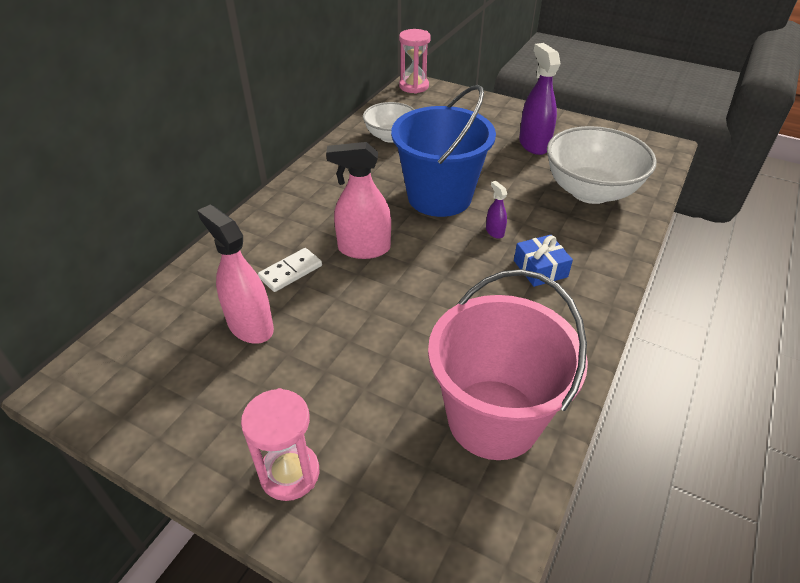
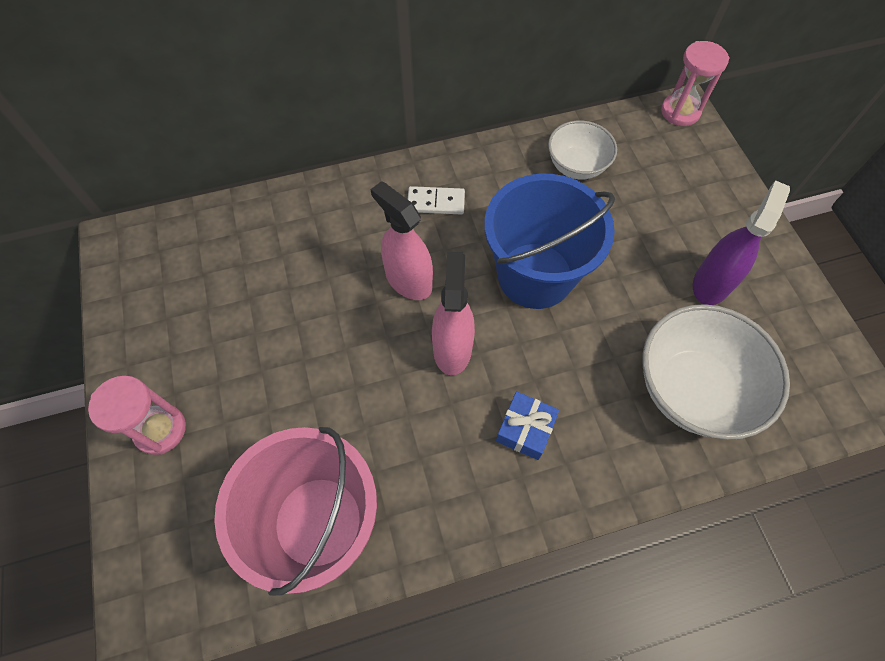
camera: 45 degrees right, 20 degrees up
(250, 326) = (257, 286): pink spray bottle -> pink spray bottle (452, 348)
(290, 272) = (332, 258): white domino -> white domino (436, 202)
(494, 232) = (535, 355): purple spray bottle -> none

